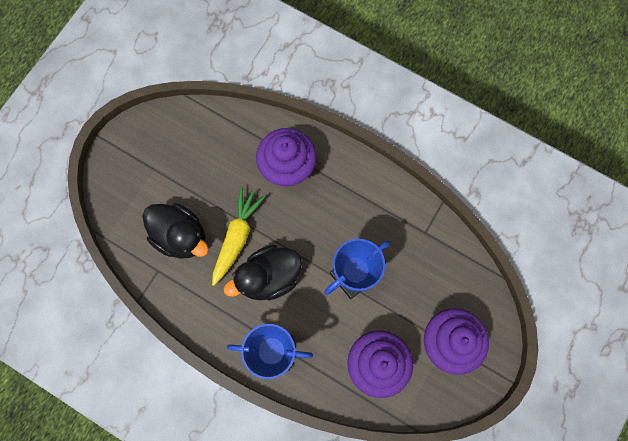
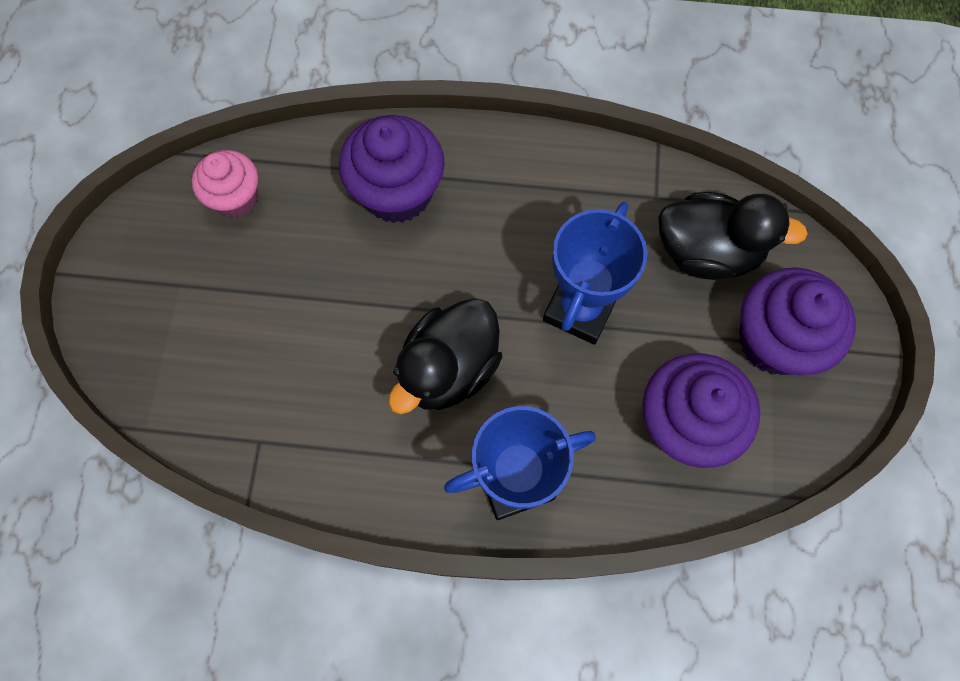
camera: 25 degrees left, 5 degrees down
(181, 236) = (273, 369): black duck -> black duck (707, 252)
(203, 133) = (236, 198): none -> pink cupcake
(237, 237) = (367, 330): yellow carrot -> none

